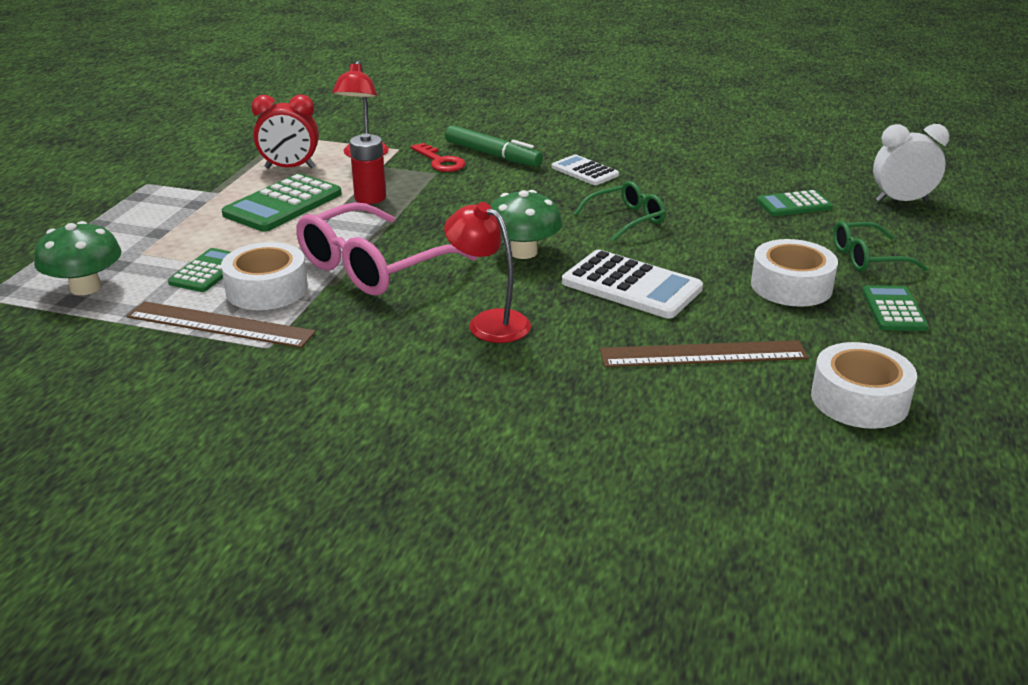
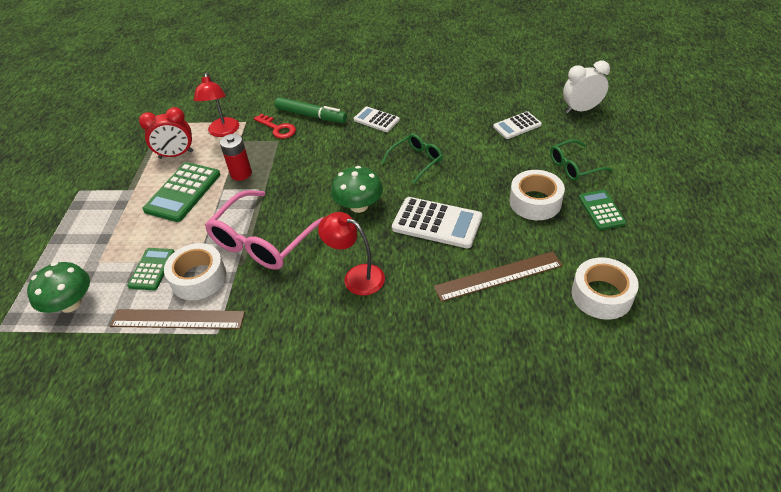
camera: 10 degrees left, 15 degrees up
(794, 204) = (517, 126): green calculator -> white calculator

